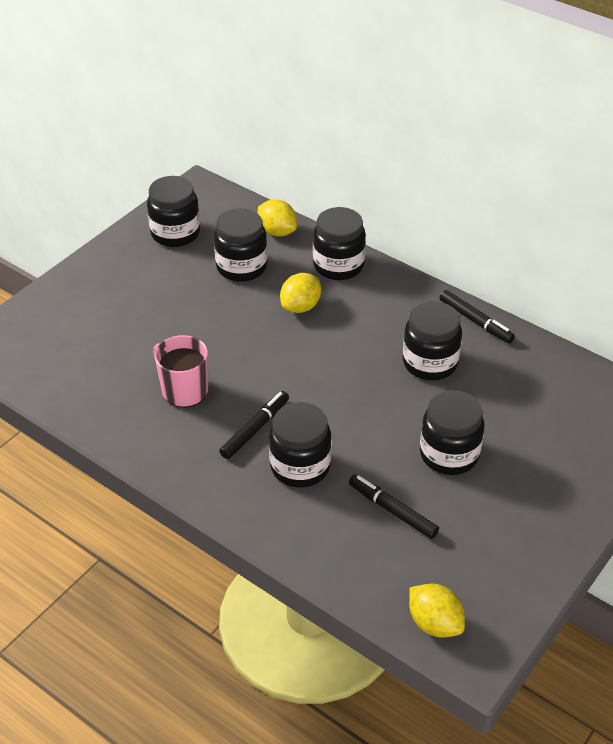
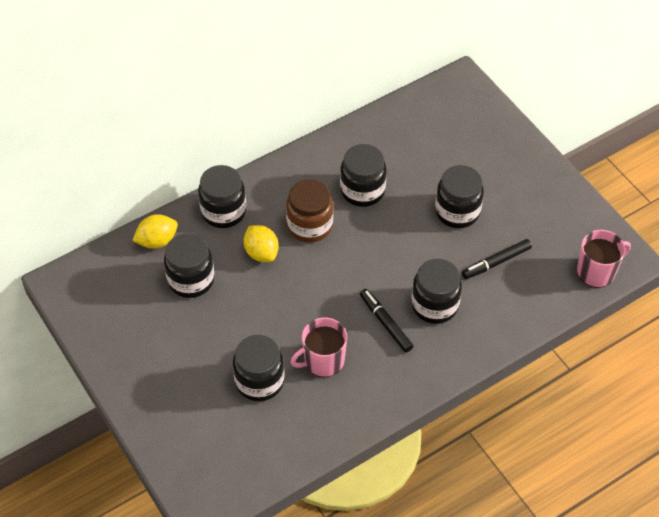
camera: 70 degrees left, 10 degrees up
(175, 233) = (119, 317): black jar -> black jar (259, 381)
(356, 333) = (310, 225): none -> brown jar
(434, 623) = (597, 271): yellow lemon -> pink mug
(475, 321) = (331, 147): black marker -> none

